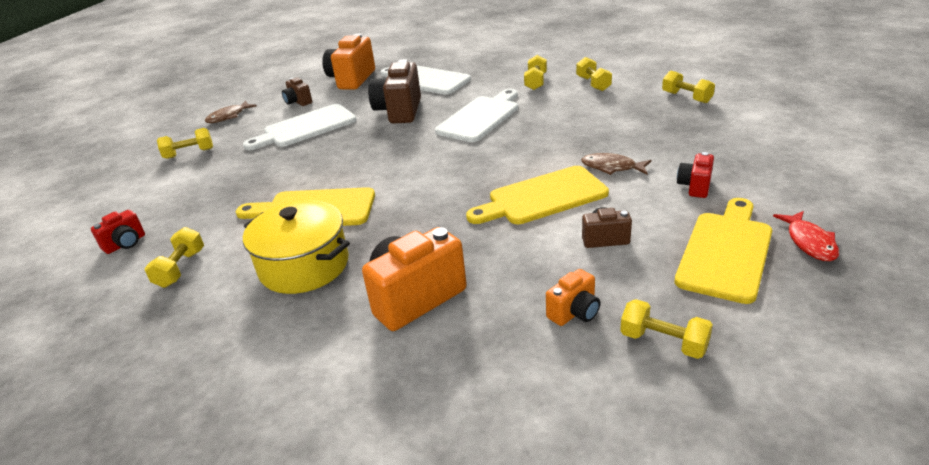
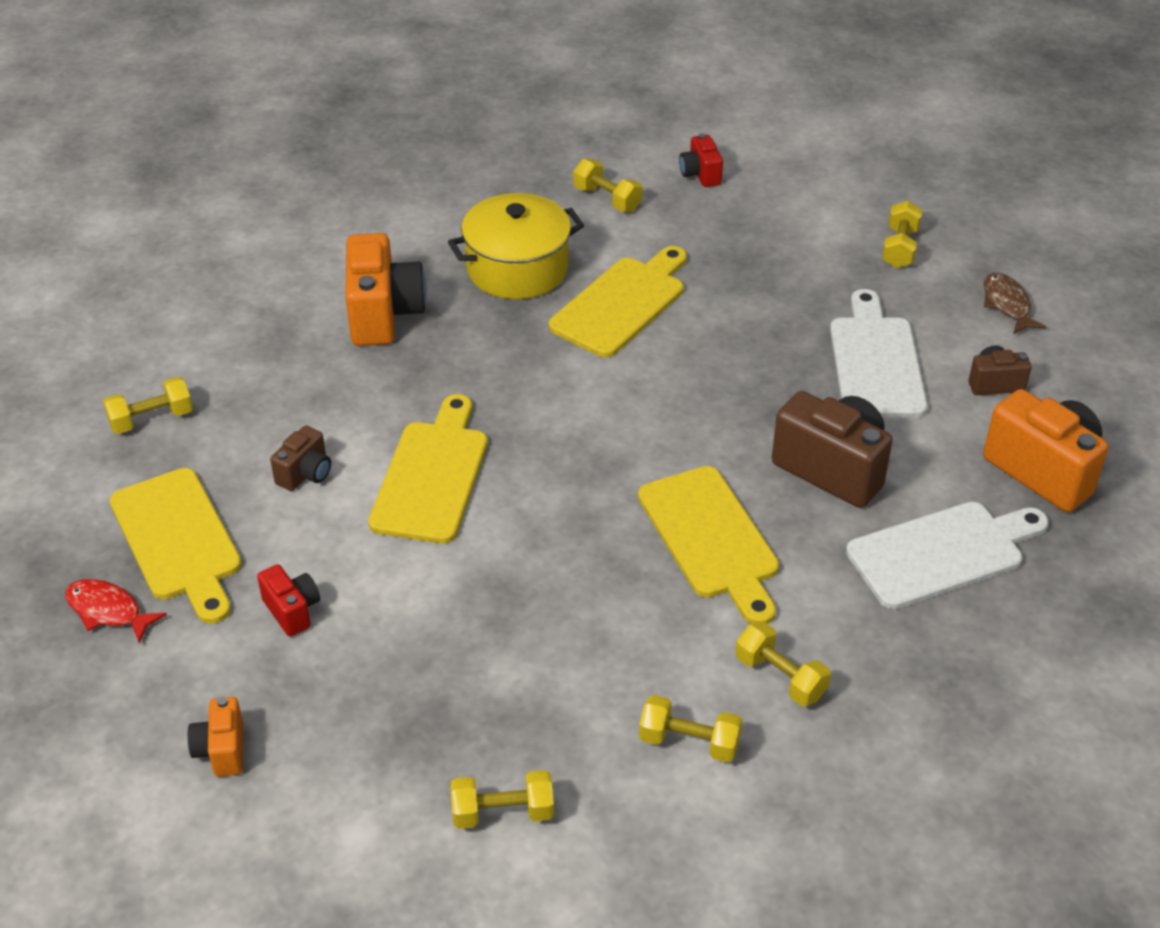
camera: 120 degrees right, 10 degrees up
(480, 117) = (711, 539): white cutting board -> yellow cutting board
(574, 312) = (244, 392): orange camera -> orange camera (222, 750)
(612, 167) = (419, 573): brown fish -> none

